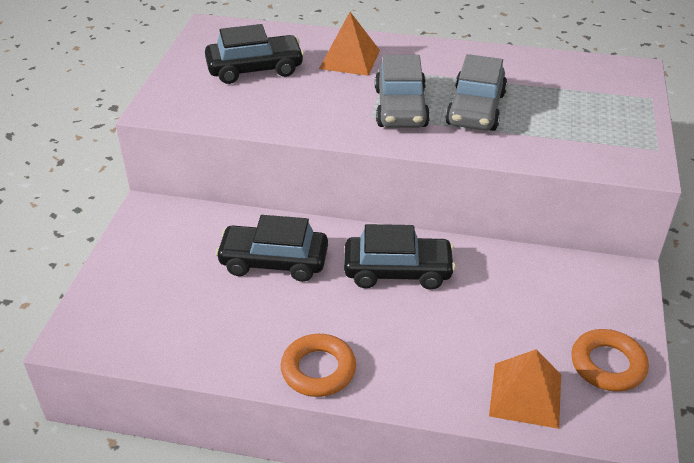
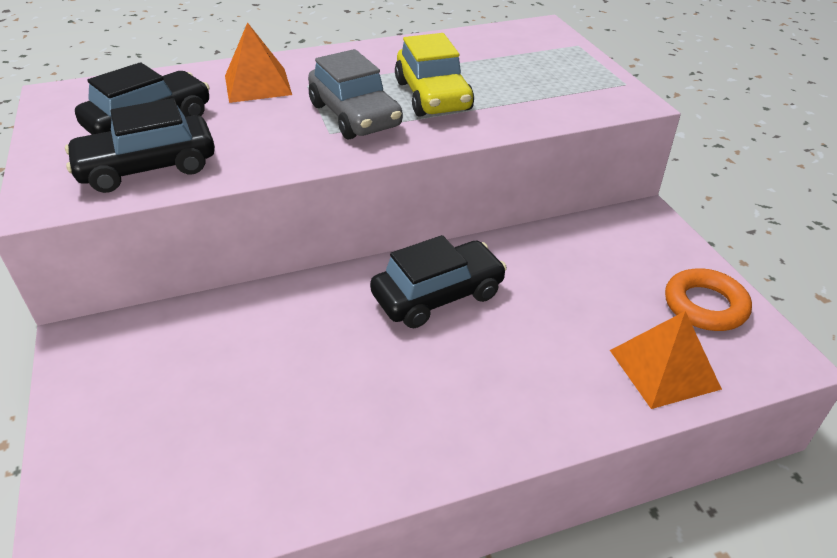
camera: 30 degrees left, 0 degrees up
(274, 262) = (291, 340): black car -> black car (148, 168)
(318, 370) = (437, 444): orange ring -> none
(475, 109) = (433, 96): grey car -> yellow car

